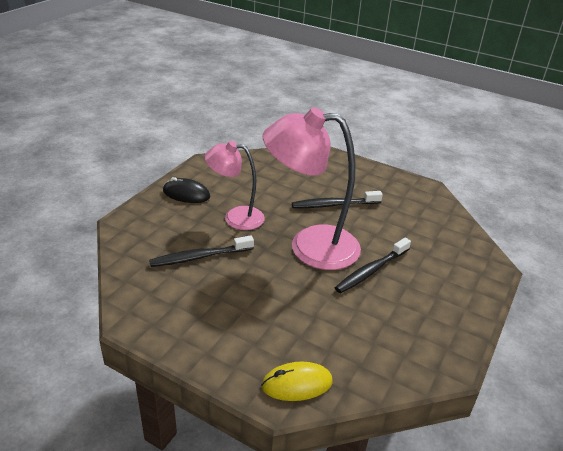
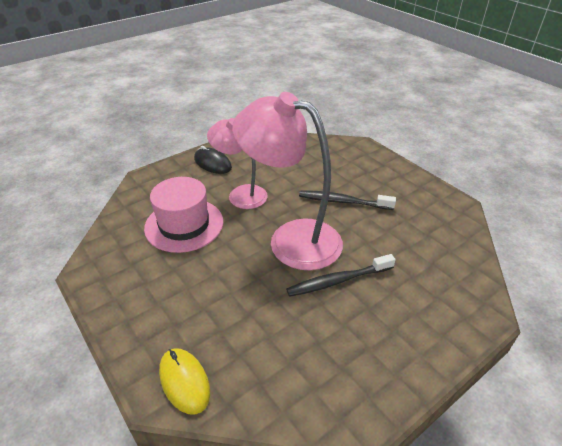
camera: 25 degrees right, 5 degrees up
(200, 257) = (184, 225): black toothbrush -> pink hat
(297, 384) = (184, 381): yellow mouse -> yellow mouse turned 45 degrees clockwise

